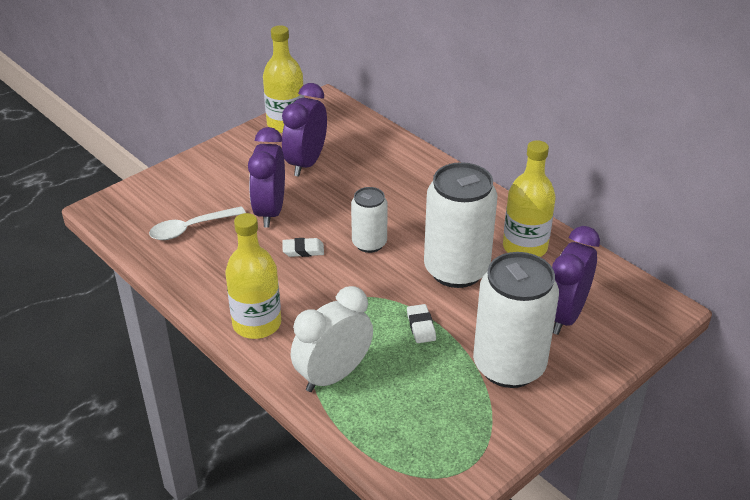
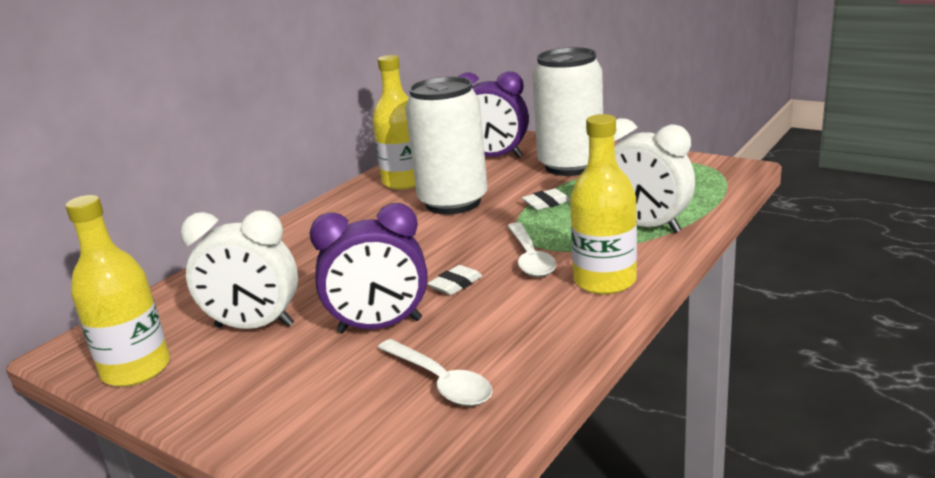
camera: 100 degrees left, 15 degrees down
(303, 250) = (455, 284): white eraser -> white eraser turned 60 degrees clockwise
(306, 163) = (254, 326): purple clock -> white clock
(319, 294) = (530, 258): none -> white spoon
(369, 243) = (426, 249): white can -> none

